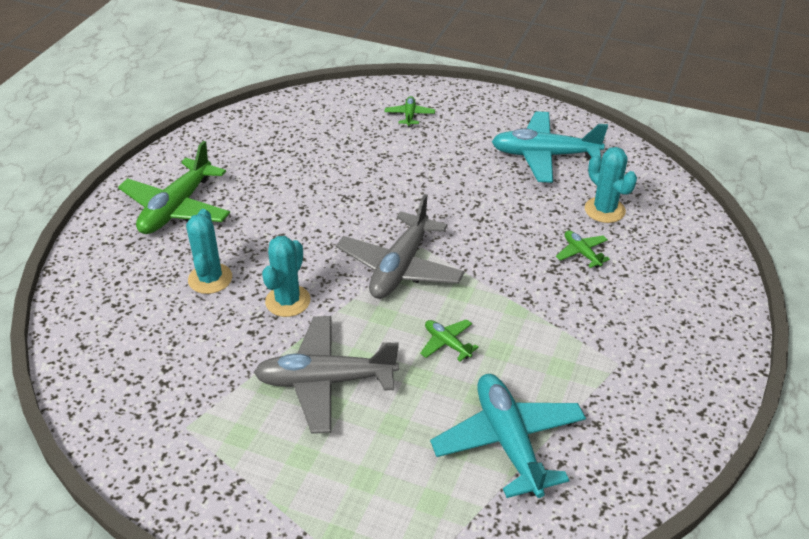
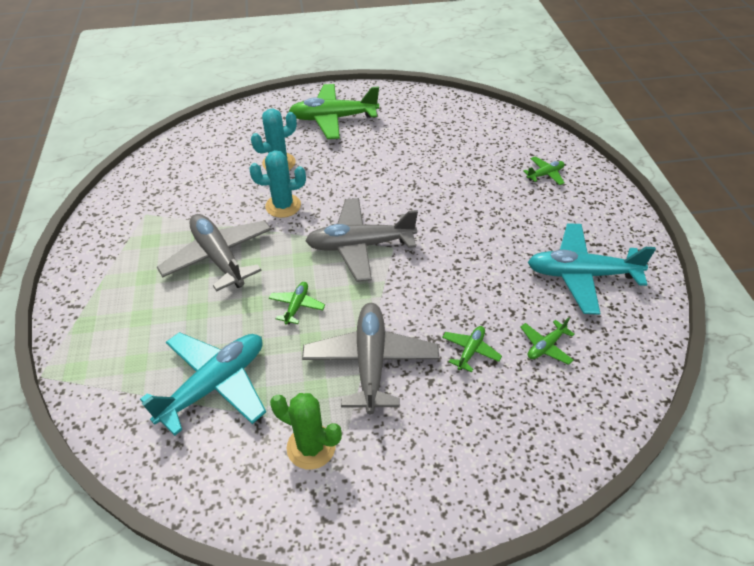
camera: 60 degrees right, 5 degrees up
(544, 155) = (581, 275): turquoise plane -> turquoise plane turned 60 degrees counterclockwise
(553, 318) = (370, 362): none -> grey plane
(604, 210) = (545, 346): turquoise cactus -> green plane
(623, 394) = (311, 447): none -> green cactus

